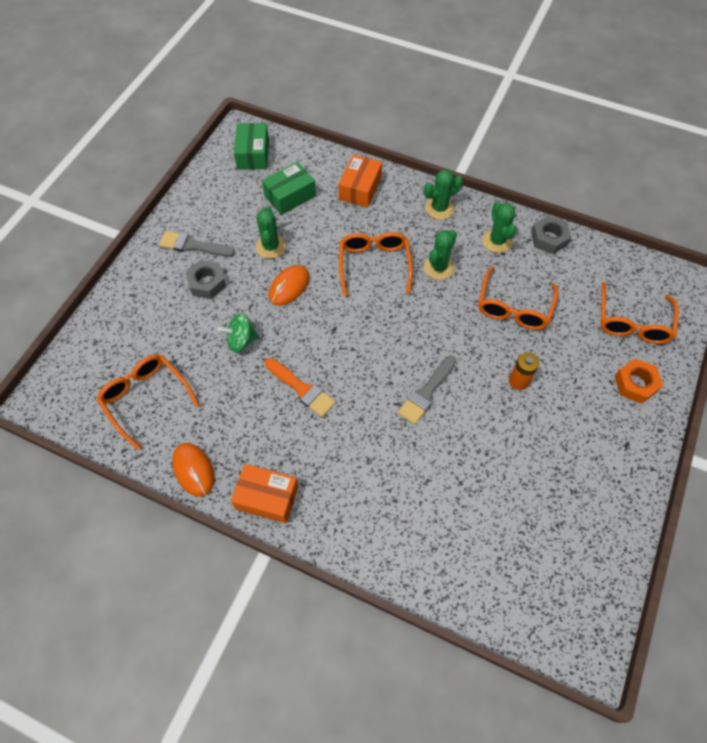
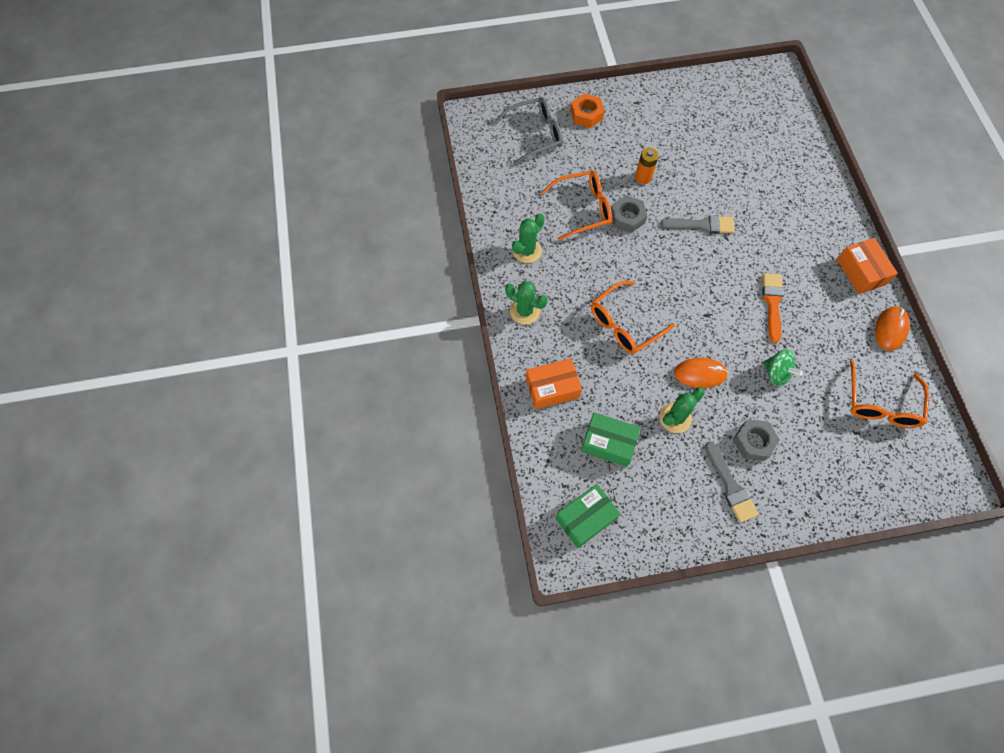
camera: 125 degrees left, 5 degrees up
(439, 267) = (587, 277): green cactus -> none
(549, 238) = (495, 217): grey nut -> grey nut (627, 217)
(632, 322) = (535, 135): orange glasses -> grey glasses

